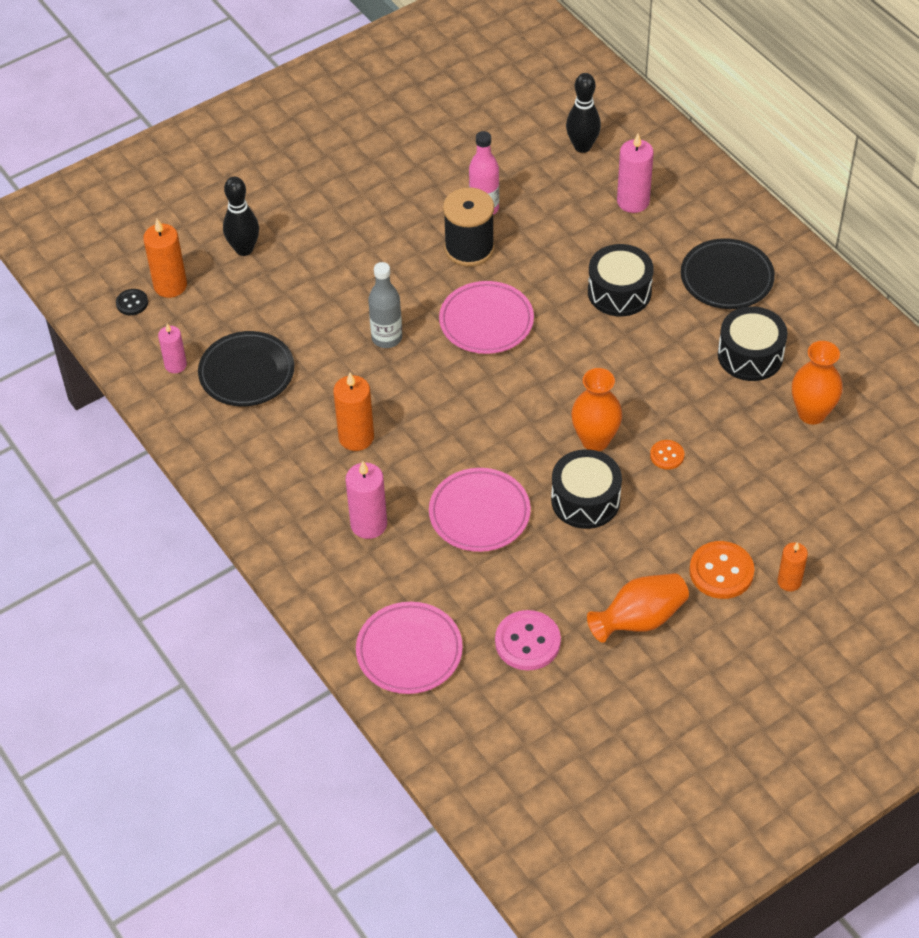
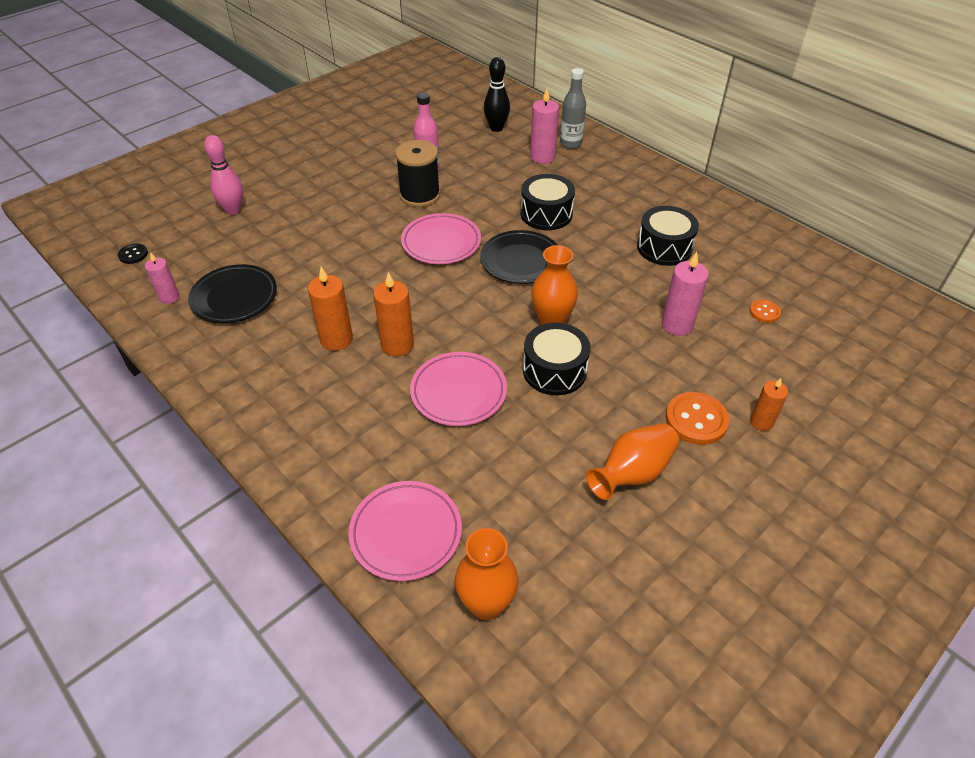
camera: 10 degrees left, 5 degrees down
(170, 285) = (168, 240): orange candle -> orange candle (397, 345)
(244, 249) = (233, 210): black bowling pin -> pink bowling pin
(368, 524) = (353, 412): pink candle -> pink candle (677, 325)
(387, 338) = (358, 261): grey bottle -> grey bottle (570, 143)
(527, 642) = (526, 508): pink button -> none
(667, 455) = (617, 327): orange button -> orange button (764, 312)
(726, 278) = (628, 198): black plate -> black plate (521, 261)
(811, 413) = (729, 284): orange vase -> orange vase (486, 604)

